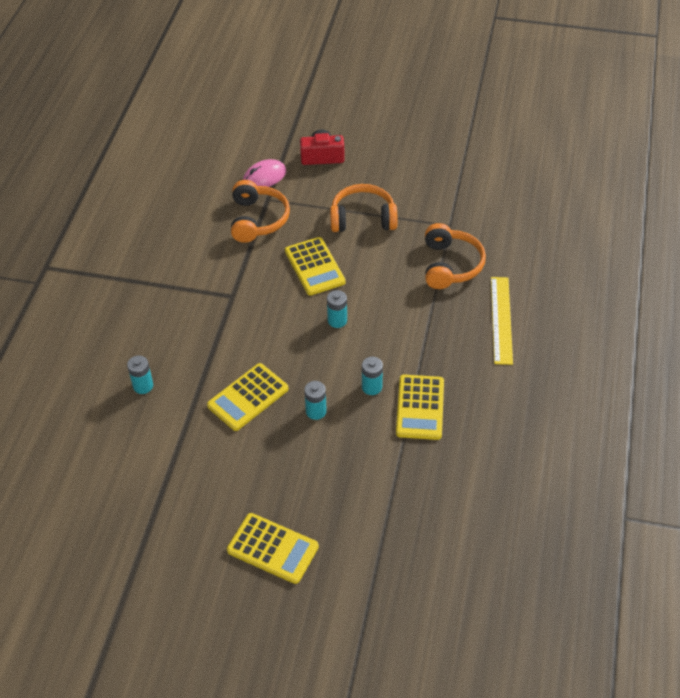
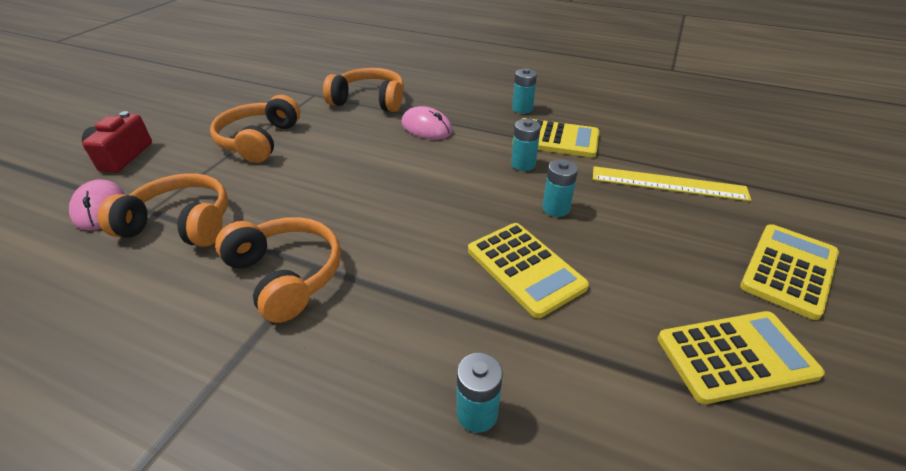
camera: 80 degrees left, 10 degrees down
(222, 284) = (286, 275): none -> orange headphones
(314, 267) = (312, 183): yellow calculator -> yellow calculator (736, 357)
(337, 320) = (412, 176): turquoise battery -> turquoise battery (522, 109)
(413, 315) = (426, 127): none -> pink mouse
(501, 319) = (453, 87): yellow ruler -> yellow ruler (668, 183)

